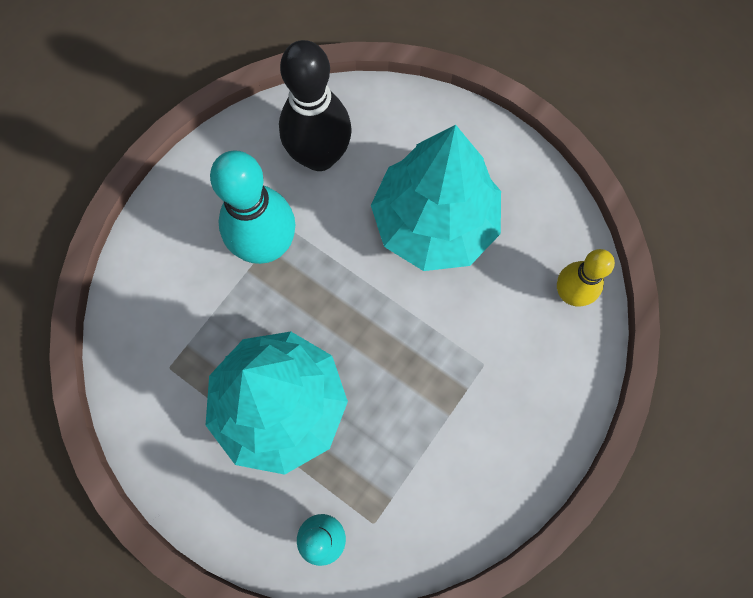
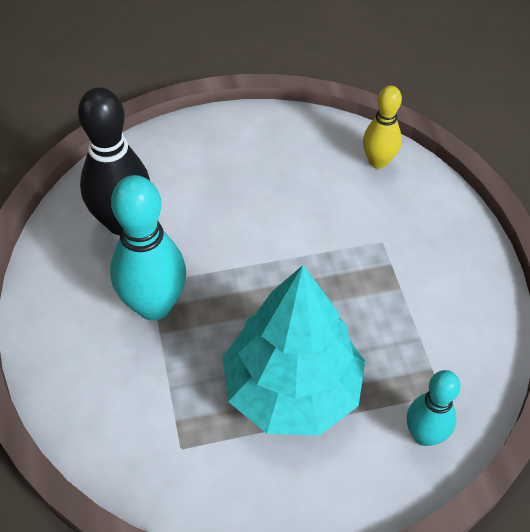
camera: 50 degrees left, 20 degrees down
(434, 223) = (250, 194): turquoise tree -> none

